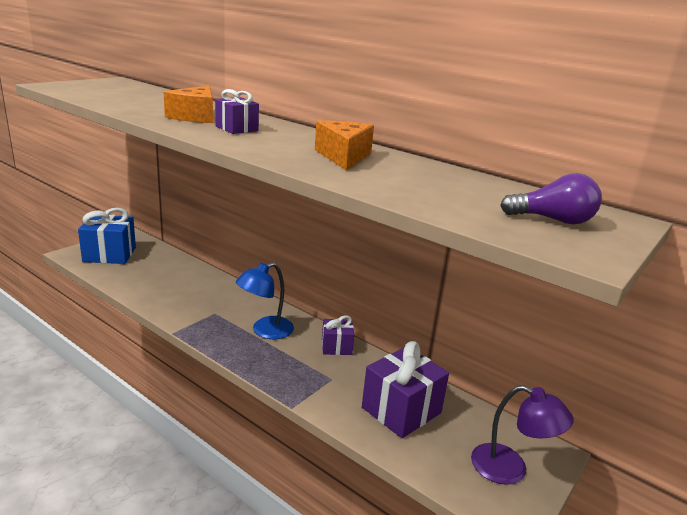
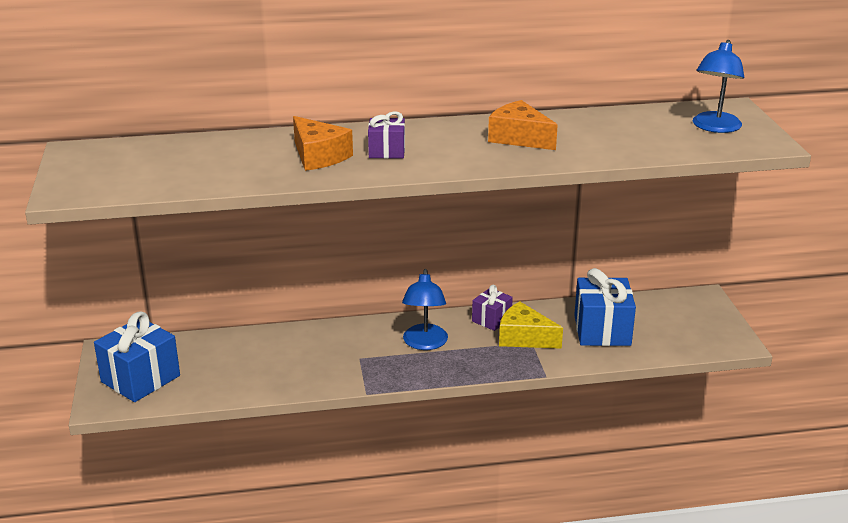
camera: 45 degrees left, 5 degrees up
(333, 372) = (524, 338): none -> yellow cheese
(401, 410) = (602, 330): purple gift -> blue gift
(510, 469) = (701, 320): purple lamp -> none
(553, 220) = (714, 127): purple light bulb -> blue lamp

